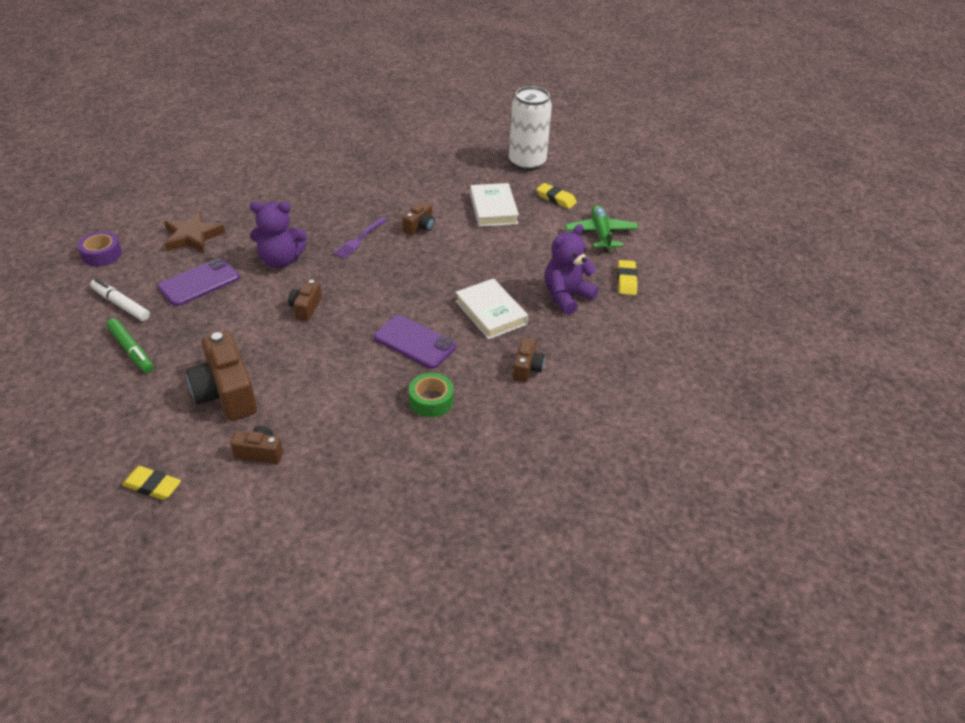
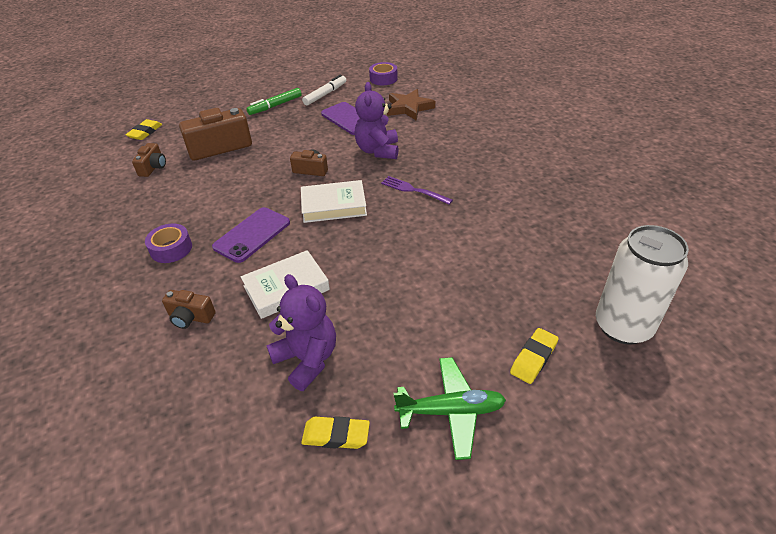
camera: 95 degrees right, 0 degrees up
(420, 227) = (441, 229): brown camera -> none
(431, 400) = (171, 249): green tape -> purple tape
(493, 209) = (490, 289): white book -> white book (334, 205)

